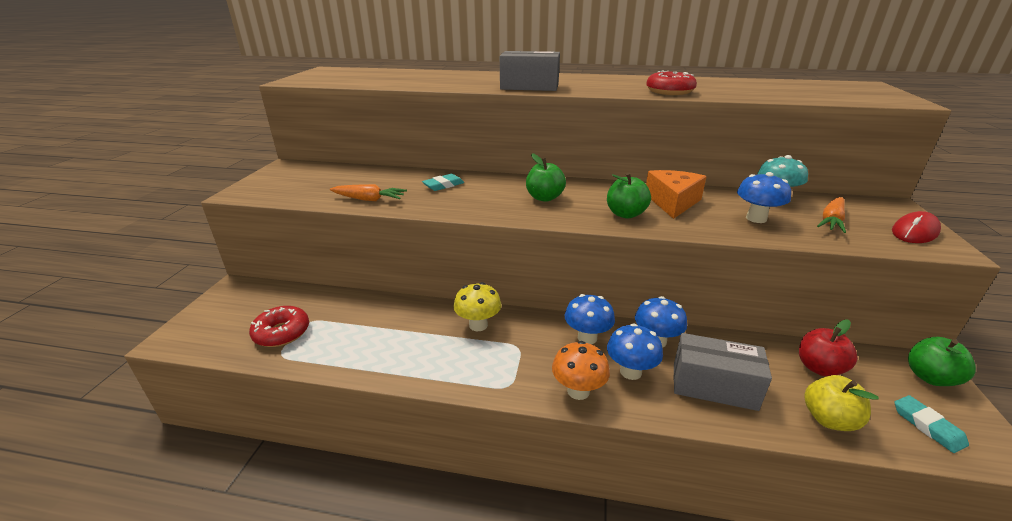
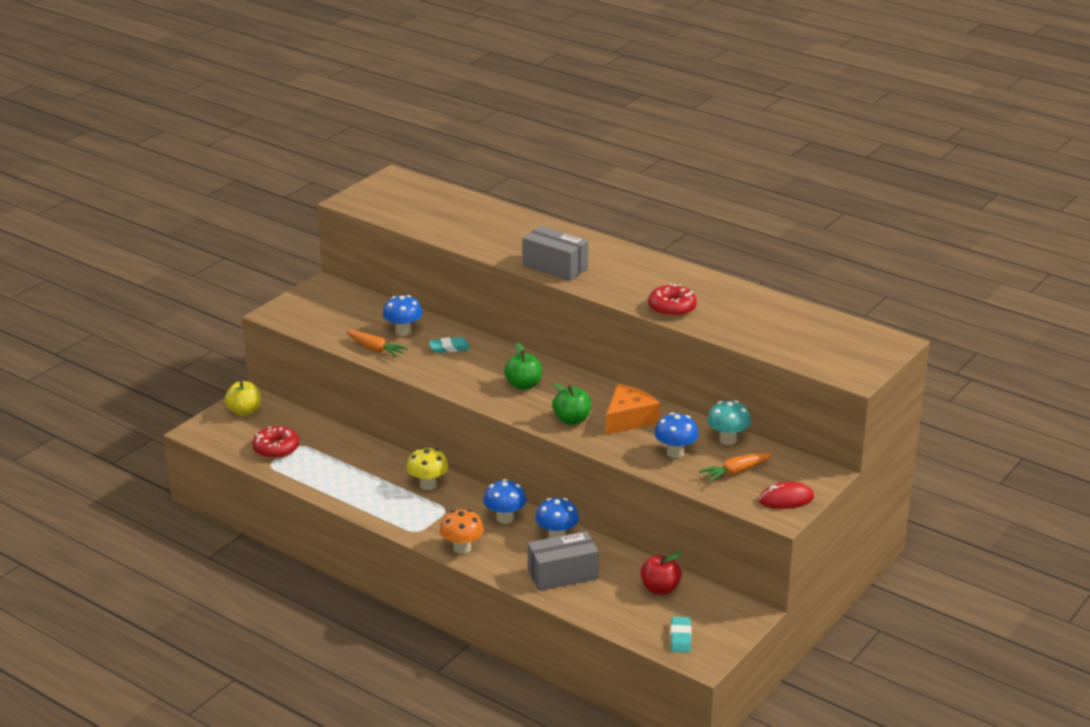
camera: 25 degrees right, 0 degrees up
(630, 371) = (512, 549): blue mushroom -> blue mushroom (403, 331)
(714, 386) = (562, 574): grey box -> grey box turned 60 degrees counterclockwise
(829, 419) = (617, 614): yellow apple -> yellow apple (244, 411)
(930, 377) = (737, 619): green apple -> none

